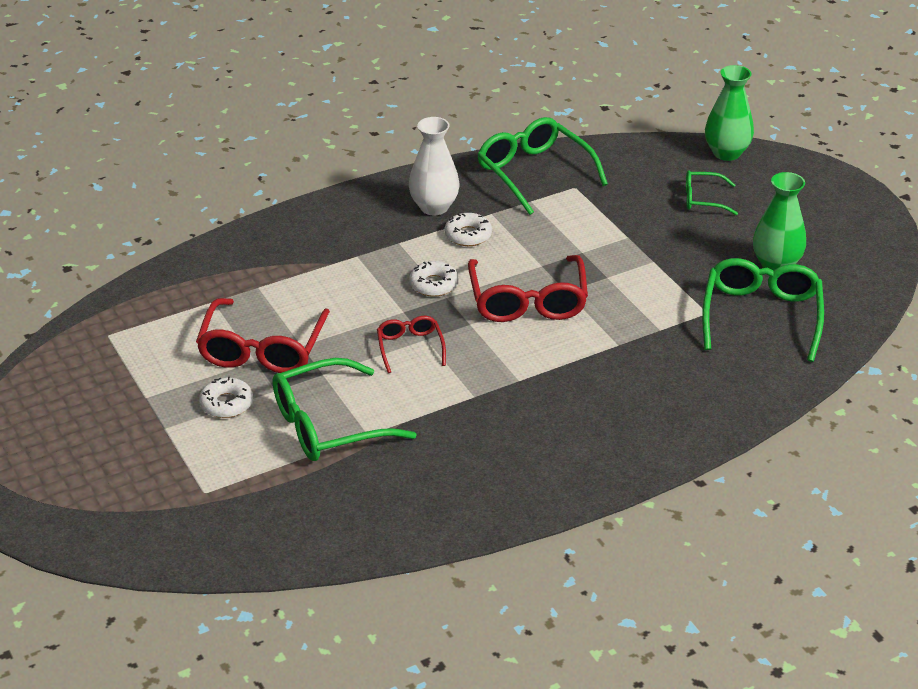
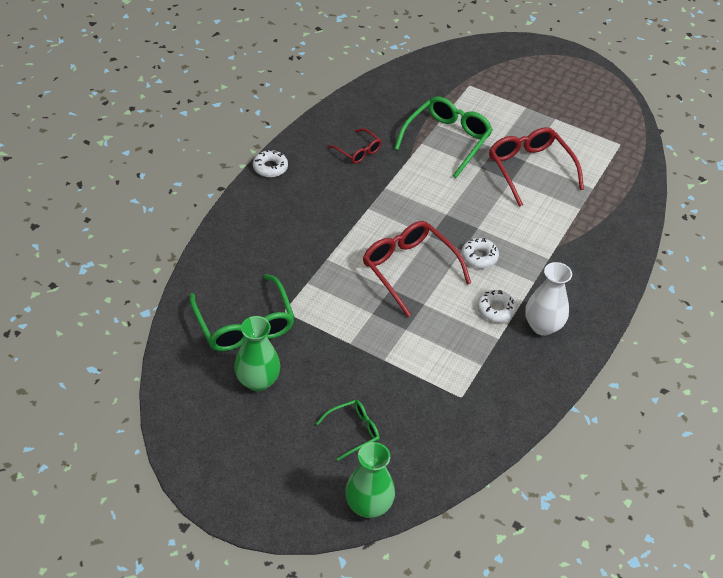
camera: 145 degrees right, 10 degrees up
(226, 404) = (511, 131): white donut -> white donut (270, 167)
(410, 347) = (449, 204): red glasses -> red glasses (358, 151)
(534, 173) = (504, 398): green glasses -> none

